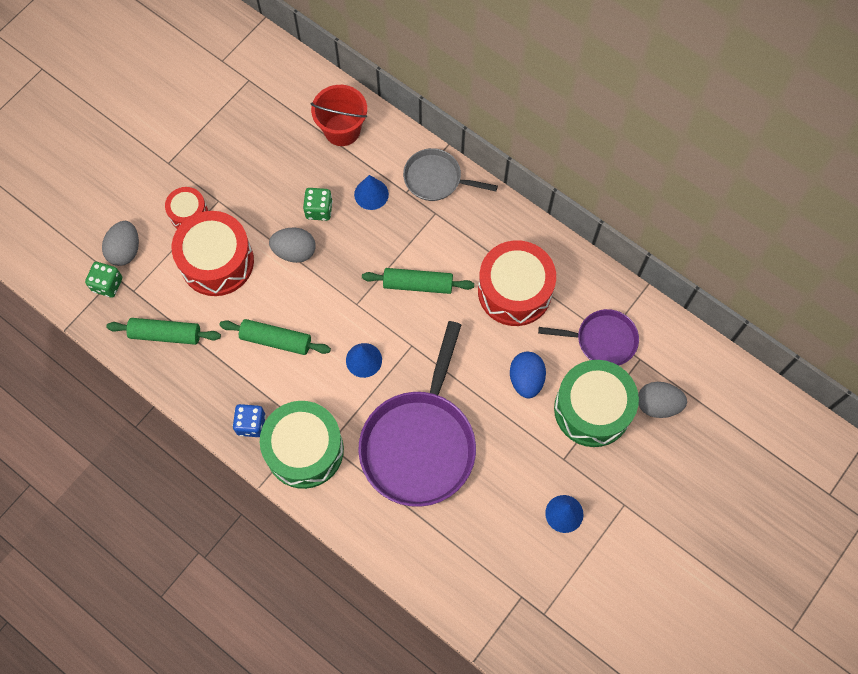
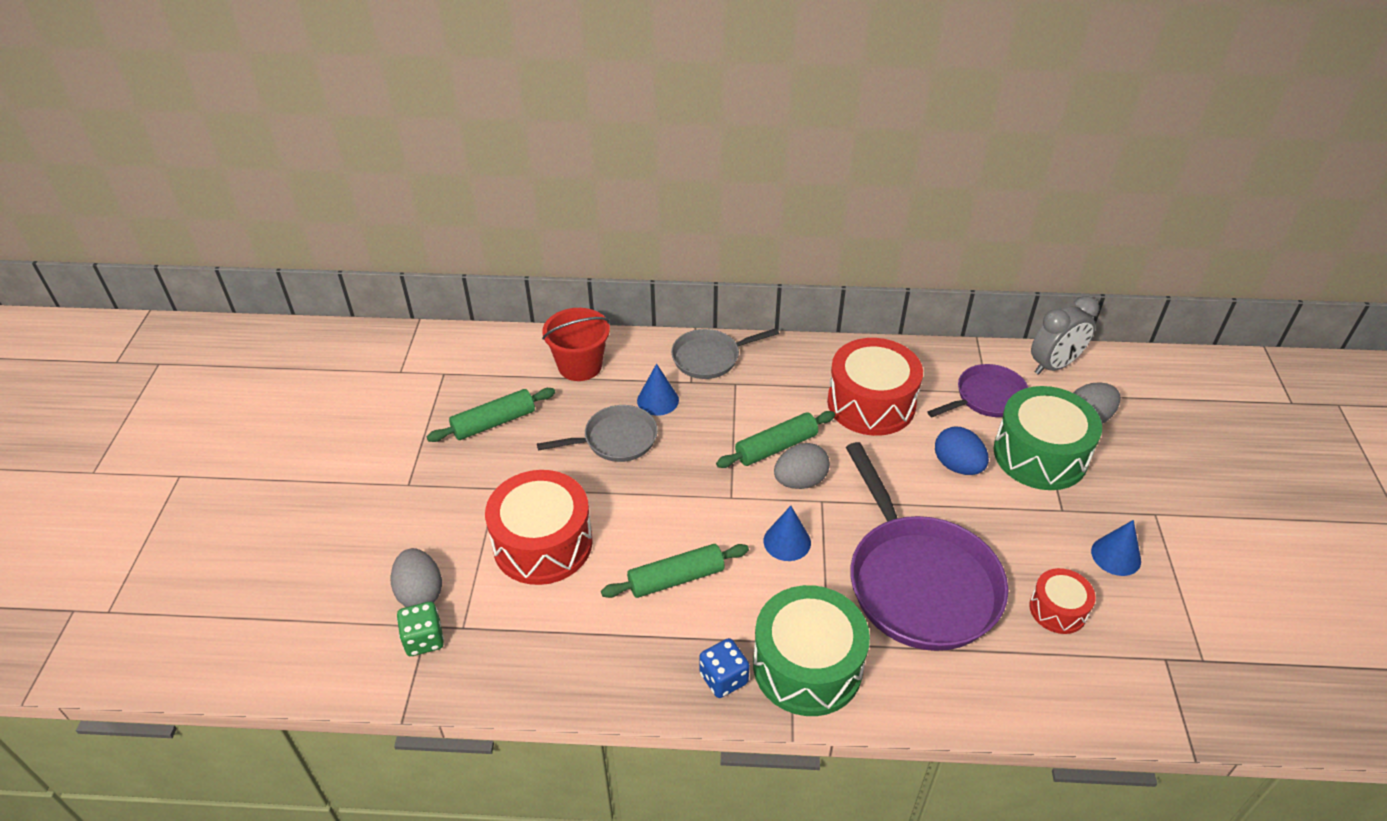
camera: 35 degrees left, 25 degrees down
(165, 334) = (540, 648): green rolling pin -> green rolling pin (494, 422)
(189, 214) = (471, 517): red drum -> red drum (1058, 609)
(294, 251) = (623, 488): grey egg -> grey egg (800, 481)
(319, 210) = (616, 439): green dice -> grey pan
(681, 346) = (1054, 365): none -> grey clock

